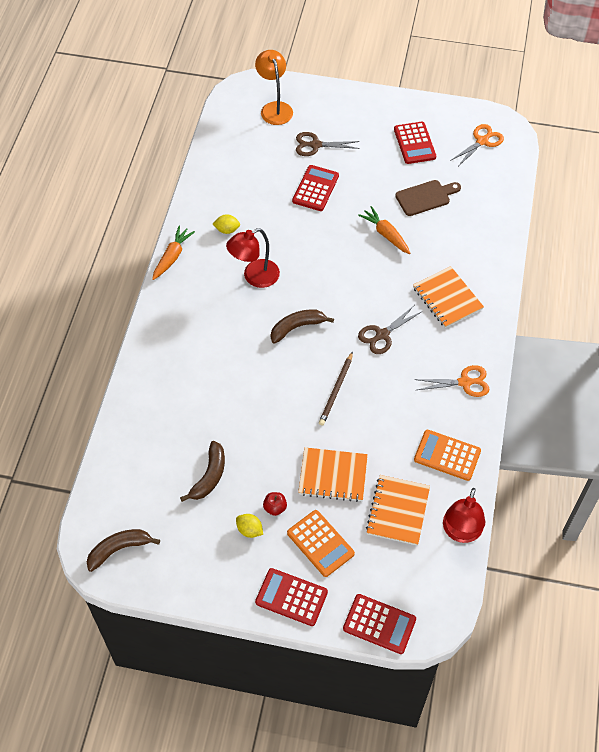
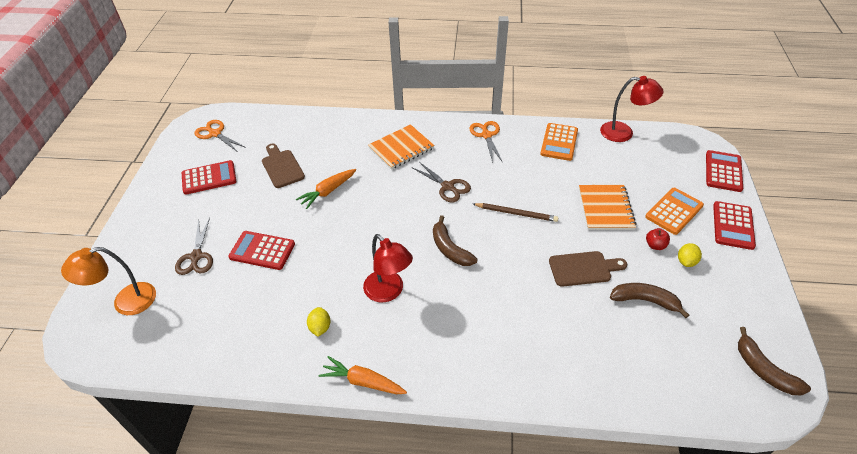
camera: 95 degrees left, 10 degrees down
(256, 434) = (583, 268): none -> brown cutting board
(398, 511) = (621, 167): orange notebook -> none

